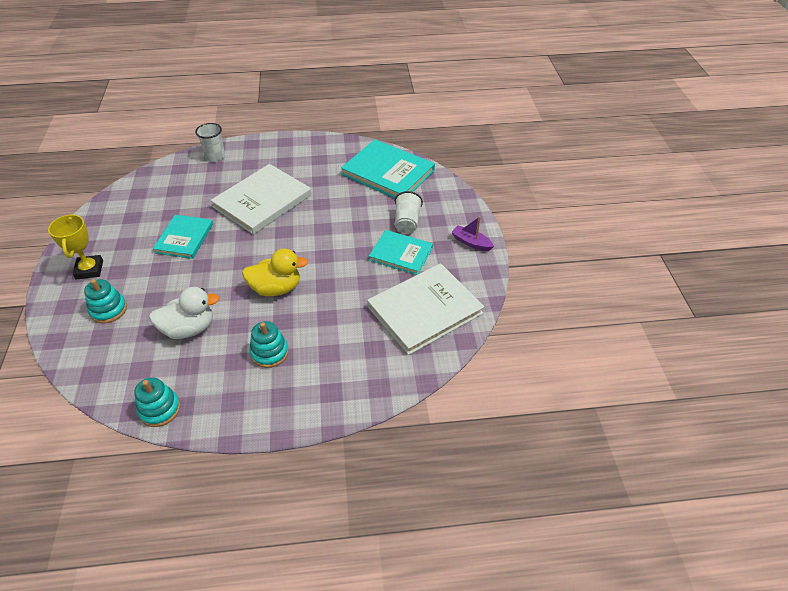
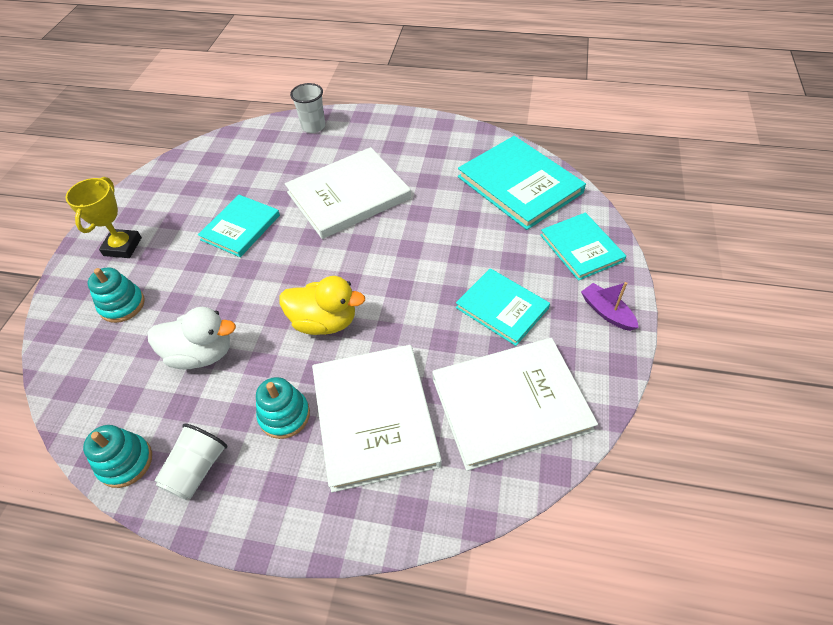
camera: 20 degrees right, 5 degrees up
(335, 339) = (374, 417): none -> white book
(407, 222) = (524, 262): white cup -> white cup (197, 469)
(443, 206) = (581, 248): none -> turquoise book

